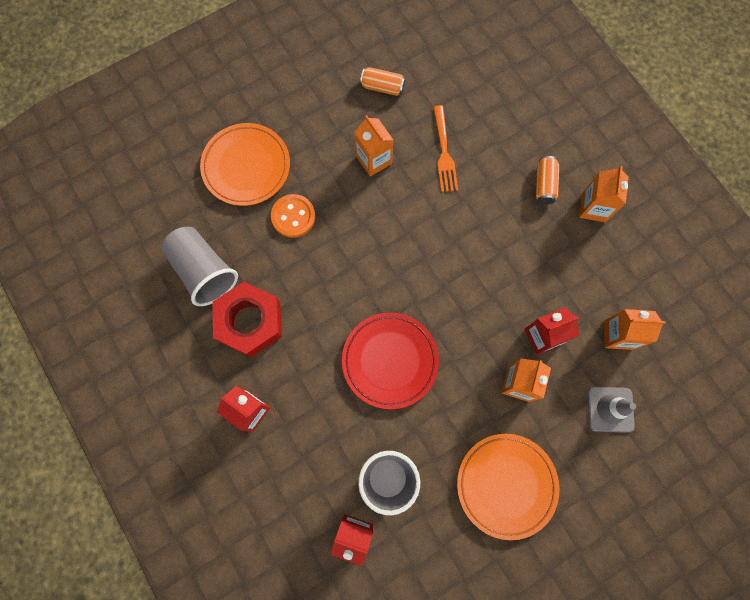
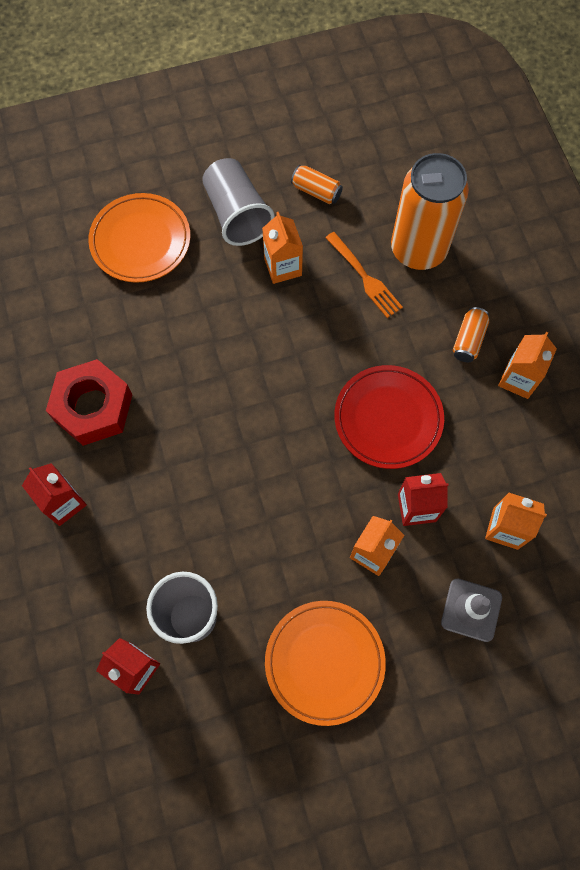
camera: 15 degrees right, 5 degrees down
(204, 271) = (60, 340): grey cup -> grey cup (237, 214)
(293, 216) = (175, 306): orange button -> none
(390, 361) = (234, 489): red plate -> red plate (388, 419)
(444, 152) = (364, 277): orange fork -> orange fork turned 45 degrees counterclockwise
(481, 117) = (418, 249): none -> orange can

